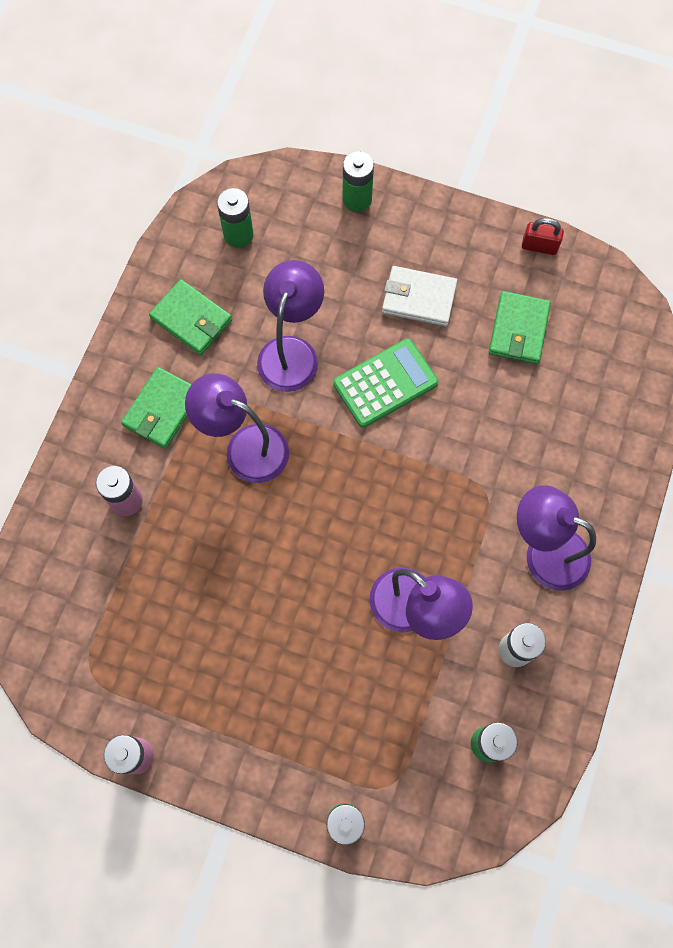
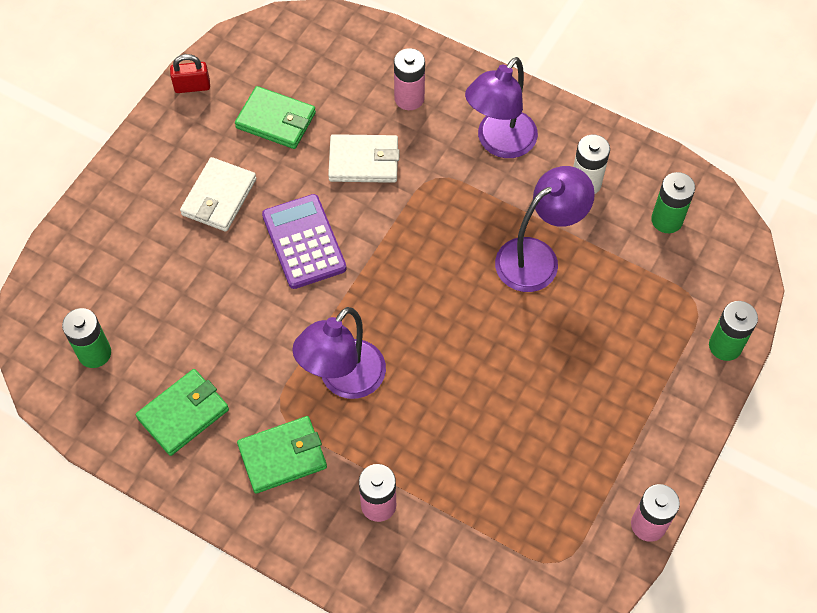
camera: 80 degrees left, 10 degrees down
(162, 409) = (282, 456): green wallet -> green wallet turned 60 degrees counterclockwise
(291, 351) = (247, 321): purple lamp -> none
(357, 199) = (88, 233): green battery -> none
(385, 383) = (303, 242): green calculator -> purple calculator
(490, 421) = (363, 161): none -> white wallet
(539, 246) = (192, 86): red padlock -> red padlock turned 60 degrees clockwise
(578, 451) = (409, 98): none -> pink battery

